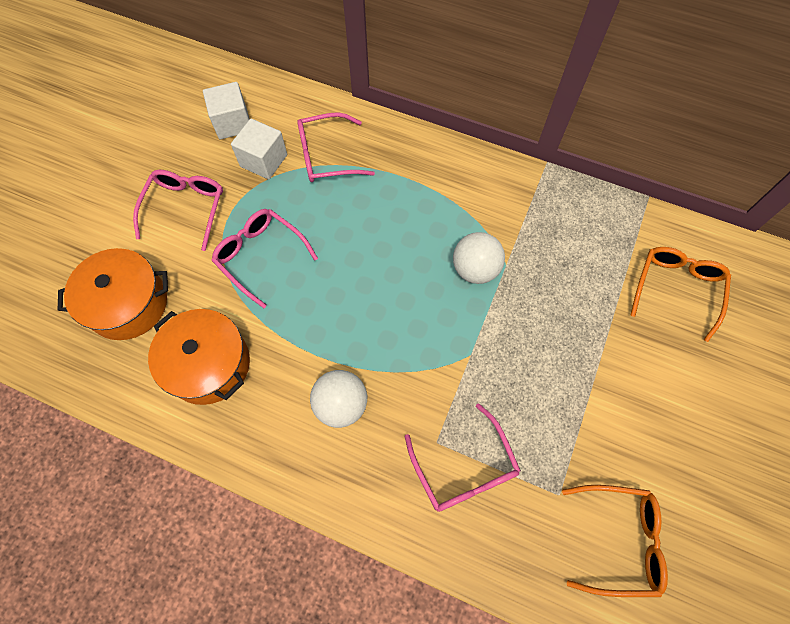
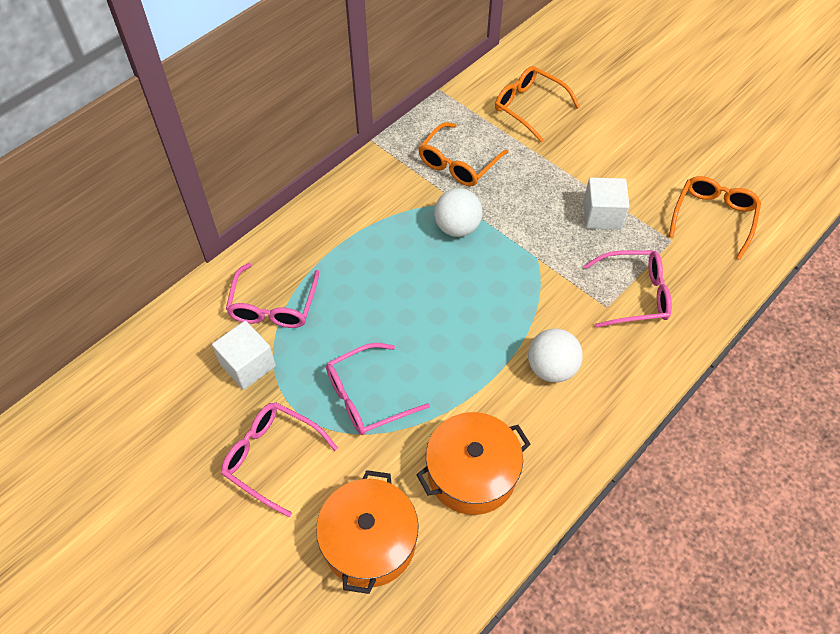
camera: 70 degrees left, 10 degrees down
(232, 123) = (178, 383): white cube -> white cube (602, 215)
(557, 245) = (458, 163): none -> orange glasses

